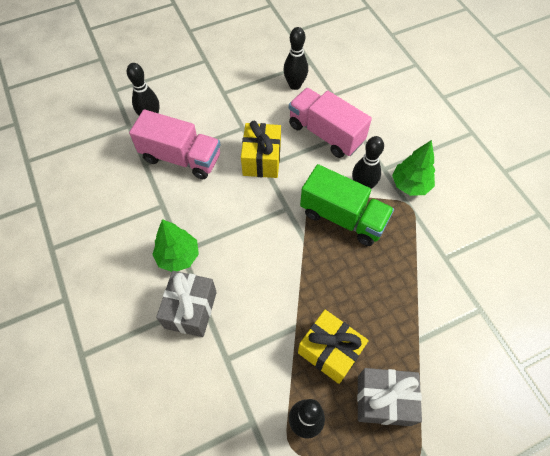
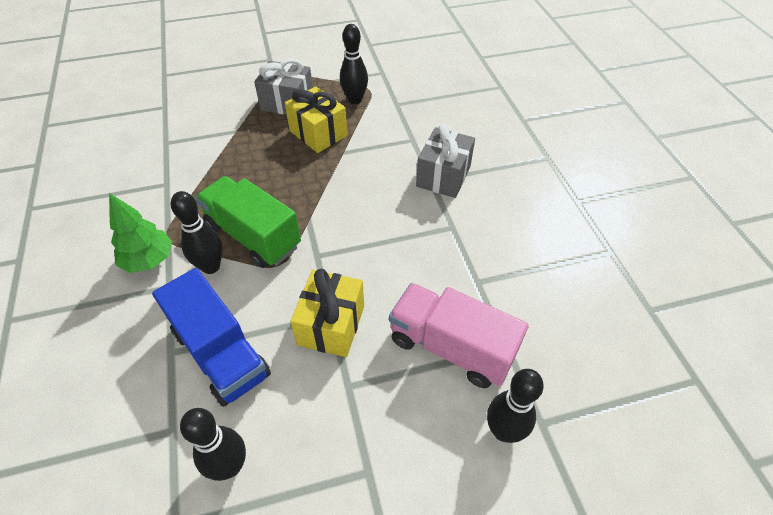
camera: 170 degrees left, 10 degrees down
(178, 256) = (456, 222): green tree -> none
(325, 133) = (221, 353): pink truck -> blue truck

